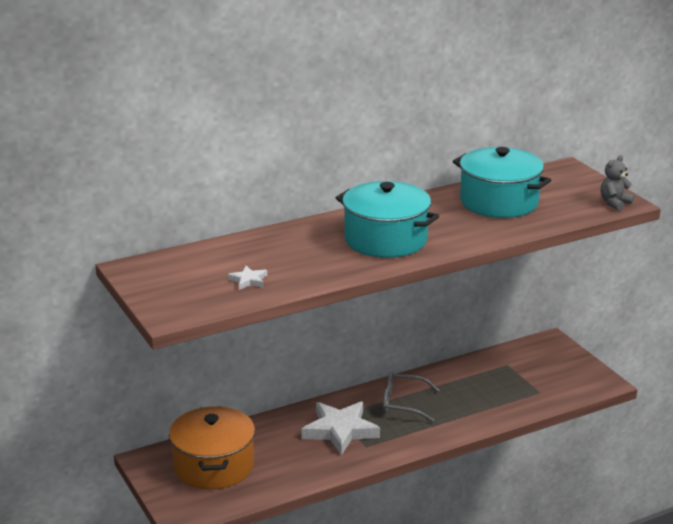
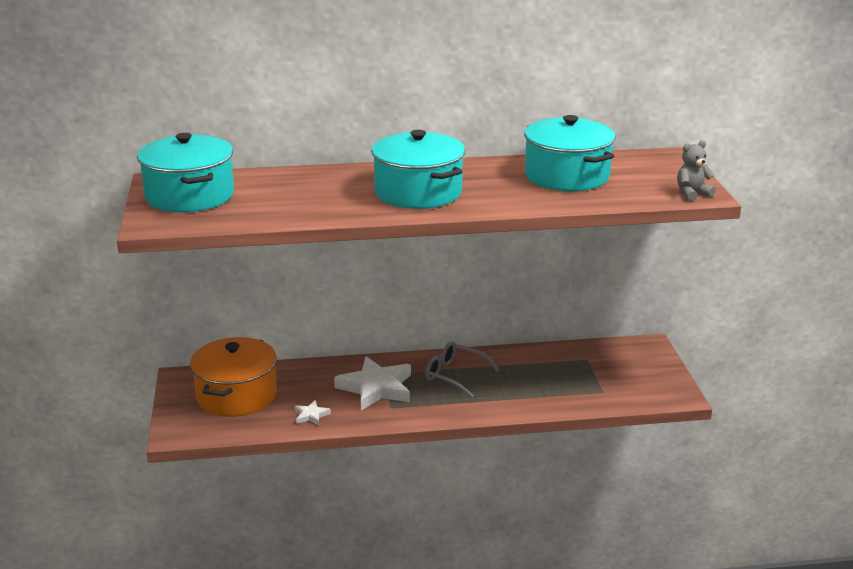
camera: 20 degrees right, 0 degrees up
(177, 279) = (189, 196): none -> turquoise pot
(248, 280) = (252, 207): white star -> white star (311, 415)

